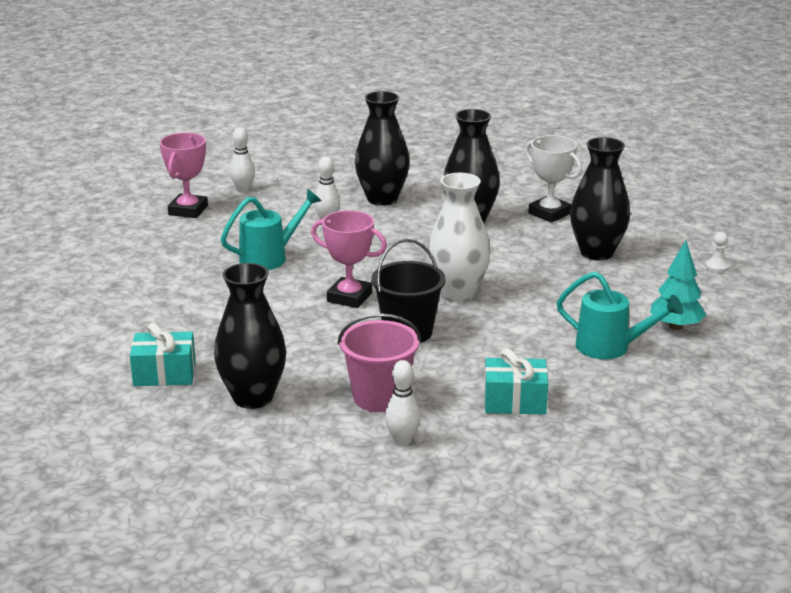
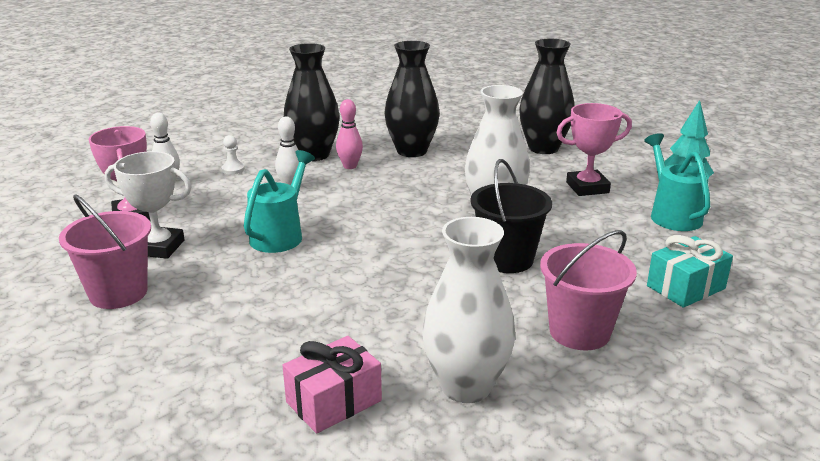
camera: 35 degrees left, 0 degrees up
(120, 263) = (118, 293): none -> pink bucket
(164, 374) = (334, 401): turquoise gift -> pink gift
(252, 398) = (466, 386): black vase -> white vase
(349, 297) = (409, 246): pink trophy -> pink trophy (587, 187)
(397, 218) = (350, 166): none -> pink bowling pin
(402, 440) = (665, 367): white bowling pin -> none
(549, 213) = (464, 130): white trophy -> white trophy (159, 247)
(610, 347) = (672, 215): turquoise watering can -> turquoise watering can turned 90 degrees counterclockwise
(717, 267) = (635, 134): white pawn -> white pawn (233, 169)

